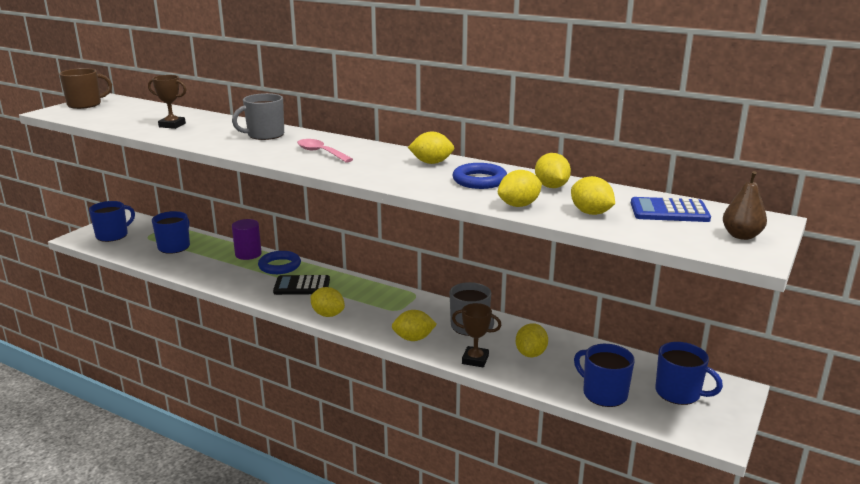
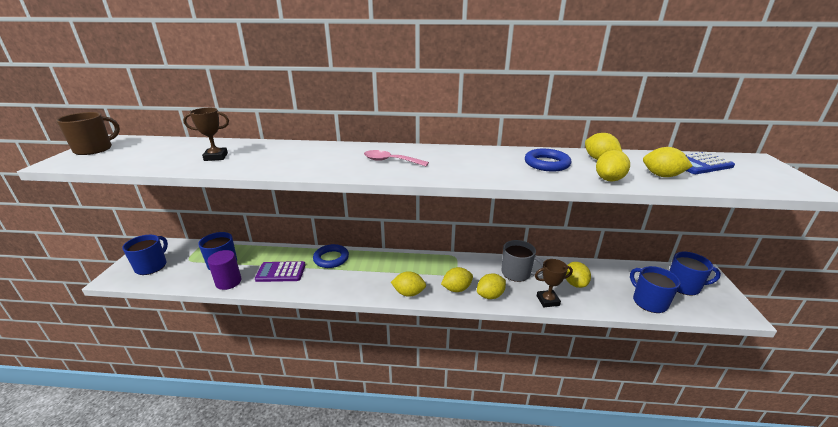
camera: 25 degrees left, 5 degrees up
(220, 267) = (281, 272): none -> purple calculator
(248, 254) = (295, 254): purple cylinder -> purple cylinder (228, 282)
(265, 135) = (319, 153): grey mug -> none
(302, 286) = (365, 272): black calculator -> none
(431, 163) = (488, 155): yellow lemon -> yellow lemon (456, 289)
(603, 394) = (648, 302): blue mug -> blue mug turned 45 degrees clockwise
(741, 236) = (770, 174): brown pear -> none

